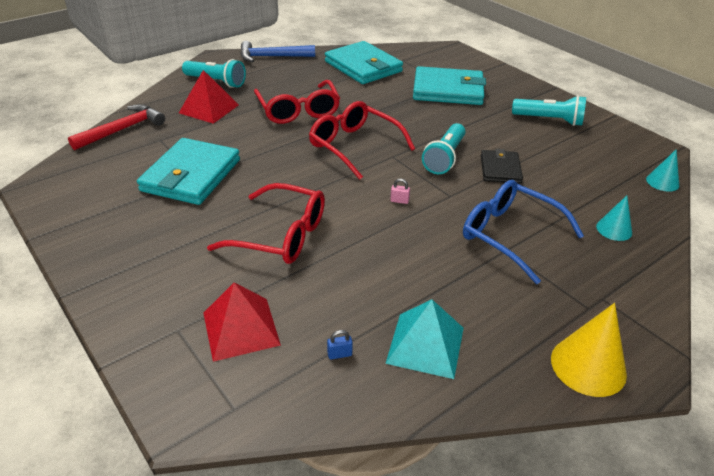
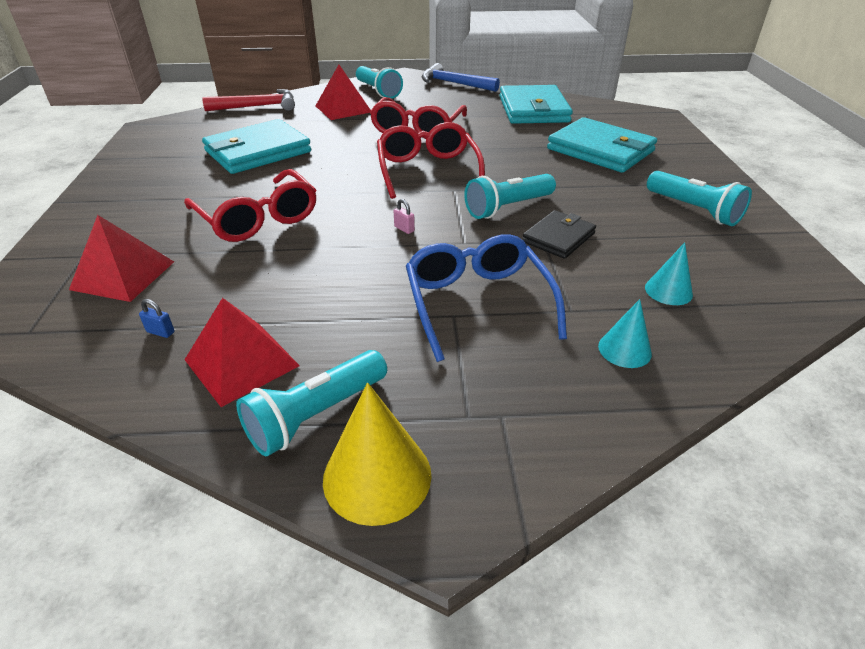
camera: 35 degrees right, 0 degrees up
(425, 345) = (241, 362): turquoise pyramid -> red pyramid
(514, 352) = (316, 415): none -> turquoise flashlight
(662, 182) = (779, 326): turquoise cone -> turquoise cone (668, 291)

